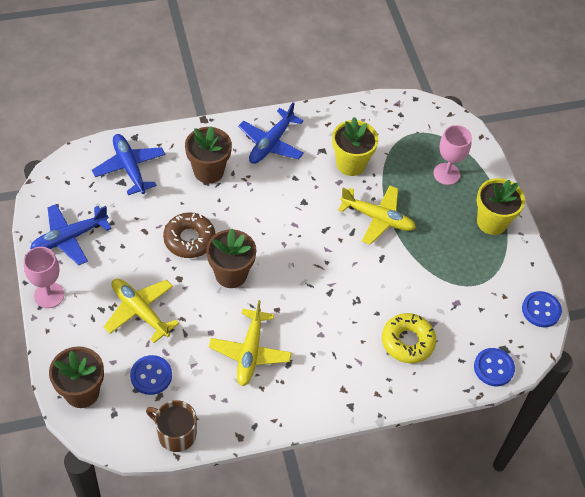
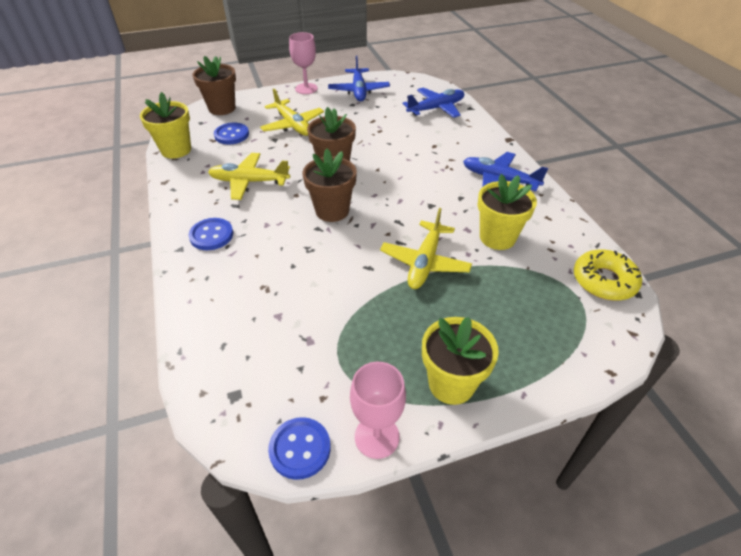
camera: 90 degrees right, 10 degrees down
(69, 238) = (359, 91): blue plane -> blue plane turned 150 degrees counterclockwise
(140, 311) = (293, 125): yellow plane -> yellow plane turned 105 degrees clockwise
(175, 434) = (176, 150): brown mug -> yellow flower pot
(189, 239) = (368, 142): brown donut -> none
(208, 171) = (448, 146): brown flower pot -> brown flower pot (332, 211)
(407, 341) = (253, 292): yellow donut -> yellow donut (604, 281)
(446, 174) = (520, 329): pink goblet -> pink goblet (377, 437)
(493, 368) = (207, 381): blue button -> blue button (211, 235)

